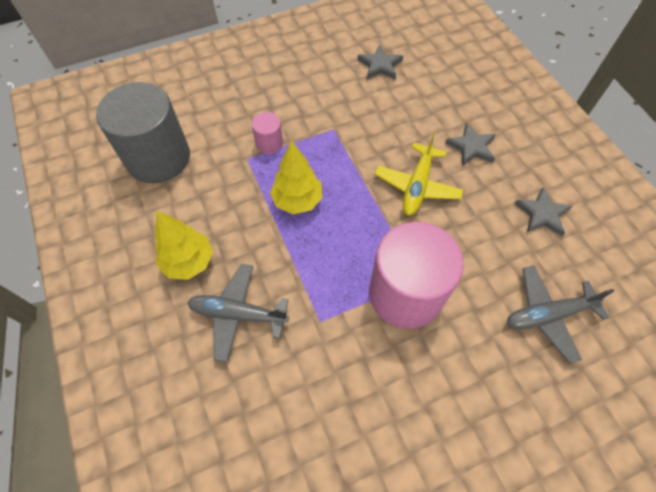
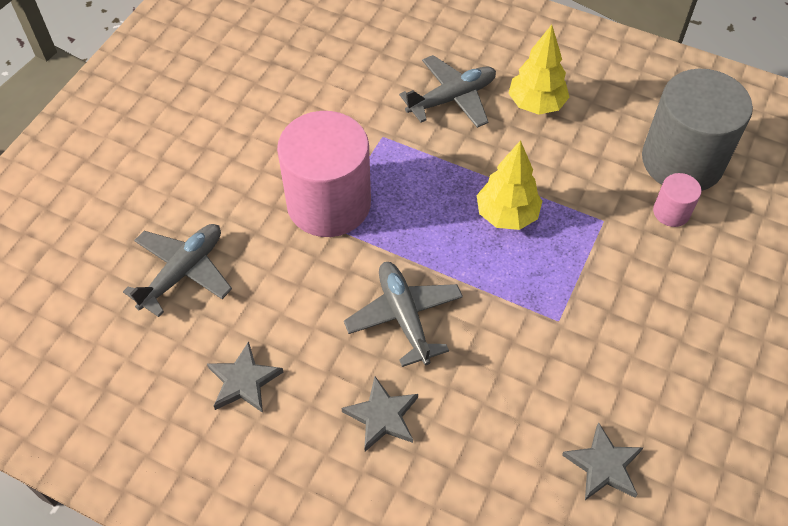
camera: 140 degrees right, 5 degrees down
(269, 143) = (603, 252): pink cylinder -> pink cylinder (671, 212)
(417, 186) = (404, 317): yellow plane -> grey plane

